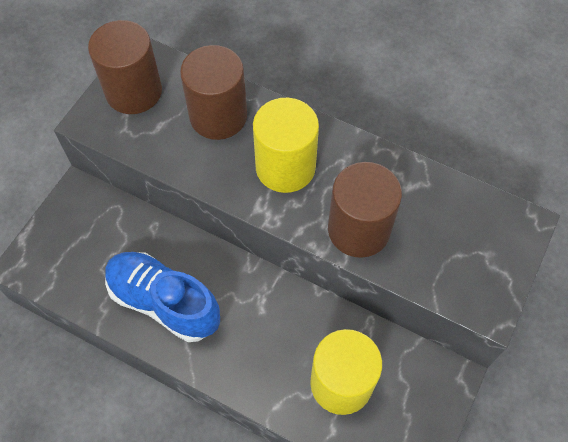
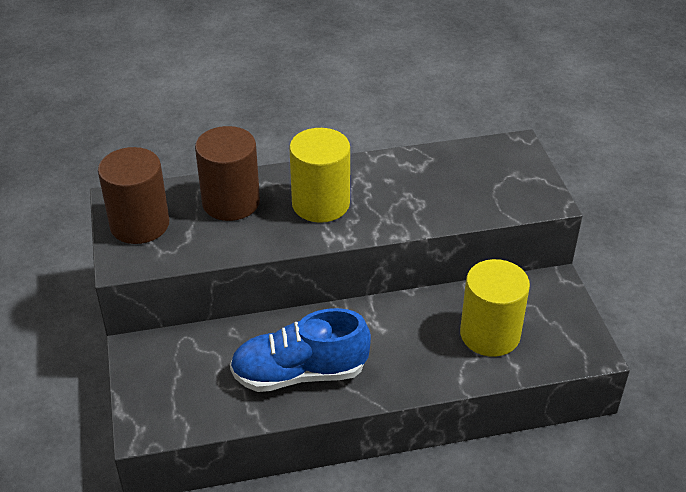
camera: 40 degrees left, 20 degrees down
(359, 229) = (416, 209): brown cylinder -> none

